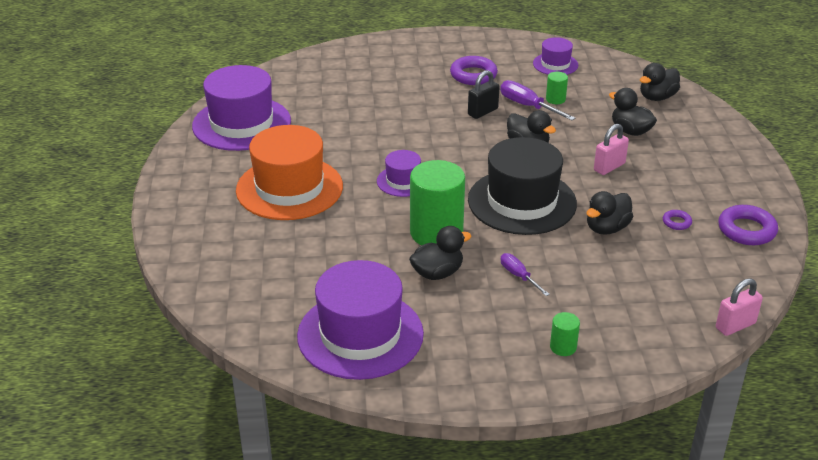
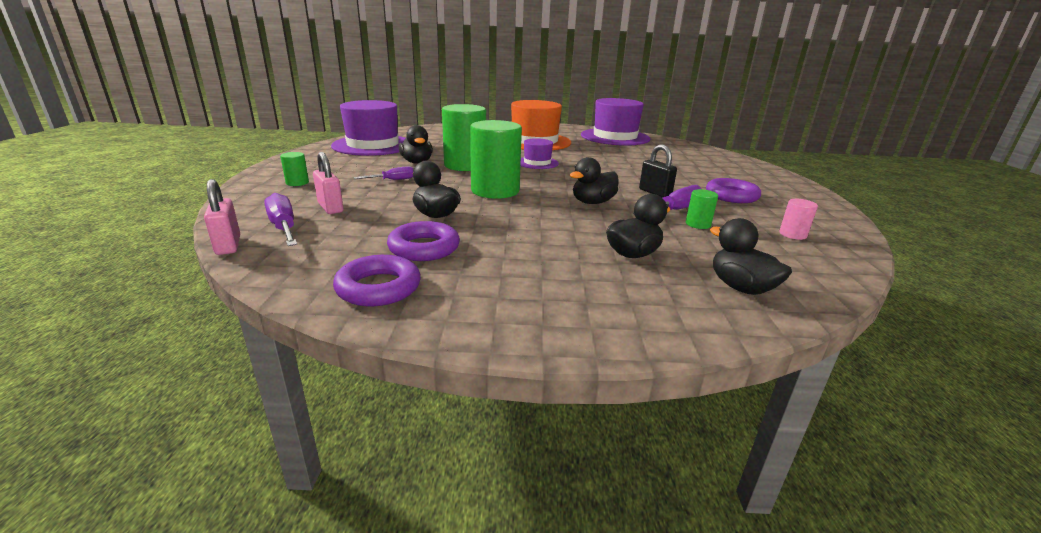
camera: 95 degrees right, 10 degrees down
(522, 202) = (495, 191): black hat -> green cylinder
(555, 64) = (792, 234): purple hat -> pink cylinder
(609, 167) = (548, 231): pink padlock -> pink padlock (330, 208)
(676, 222) = (424, 248): purple ring -> purple ring, size x1.97
(684, 309) = (284, 227): none -> purple screwdriver

